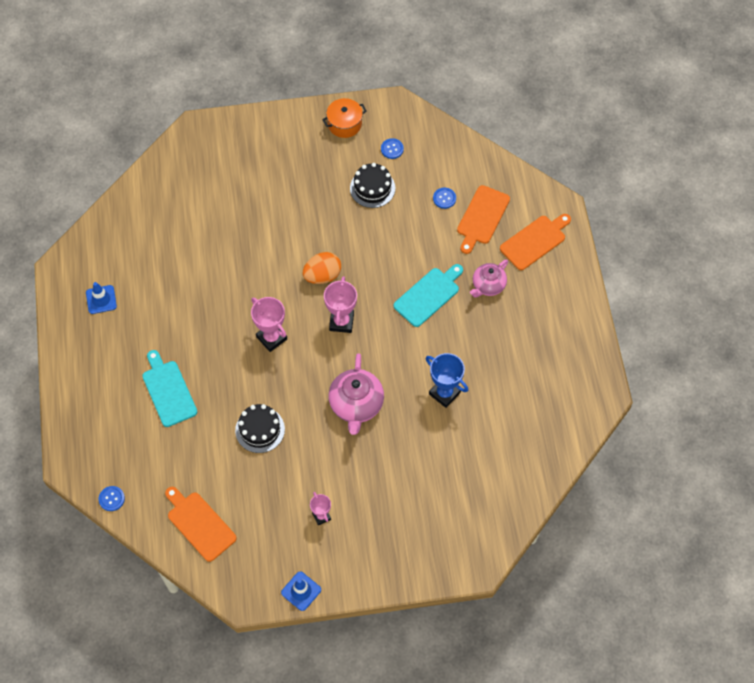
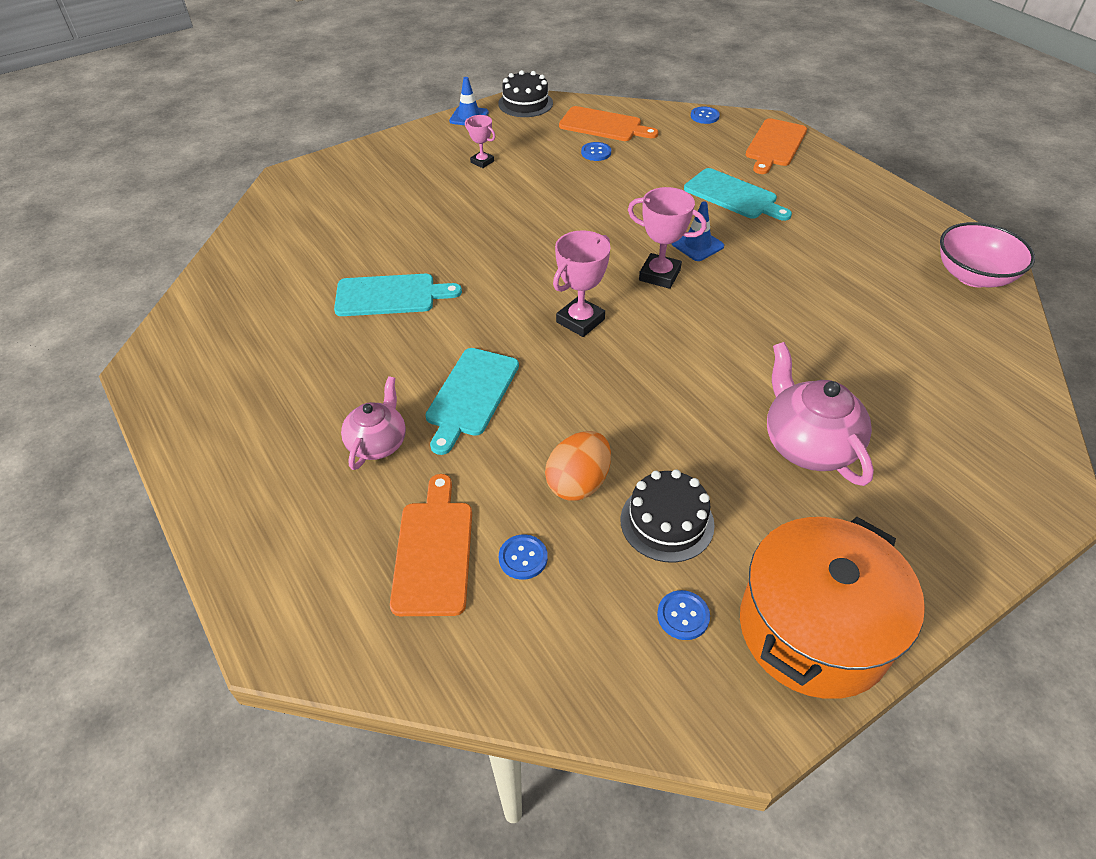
camera: 155 degrees right, 15 degrees down
(90, 255) = (973, 276): none -> pink bowl
(101, 299) = (903, 241): blue traffic cone -> blue traffic cone (697, 245)
(229, 488) = (596, 152): none -> blue button
(260, 429) = (601, 198): black cake -> black cake (525, 103)
(322, 276) = (649, 363): orange egg -> orange egg (578, 483)
(341, 322) = (580, 321): pink trophy -> pink trophy turned 60 degrees clockwise
(344, 124) = (813, 629): orange pot -> orange pot, size x1.88
(356, 405) = (502, 250): pink teapot -> pink teapot (807, 444)
(444, 393) = (390, 295): blue trophy -> turquoise cutting board
(535, 241) = (313, 547): orange cutting board -> orange cutting board (775, 145)

